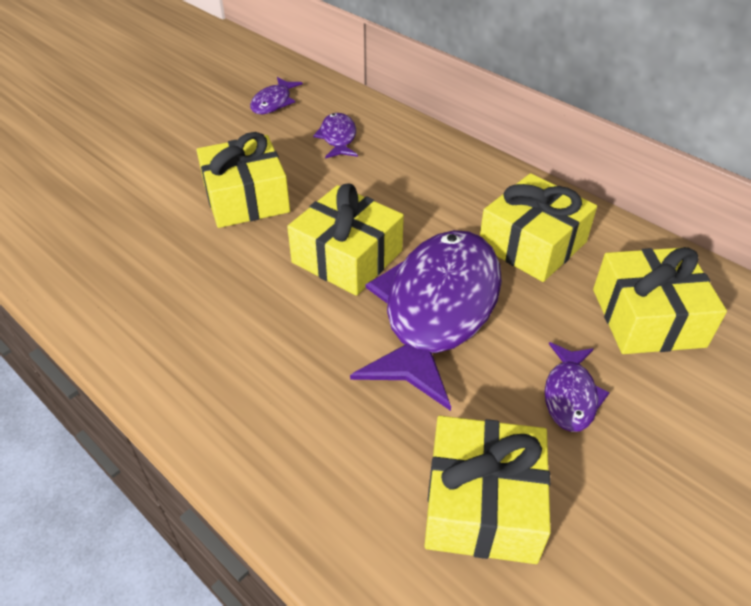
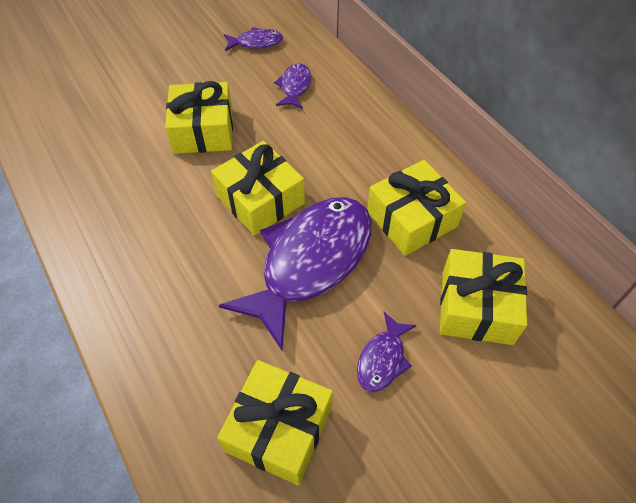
camera: 15 degrees right, 10 degrees up
(273, 102) = (256, 43): purple fish -> purple fish turned 135 degrees counterclockwise

